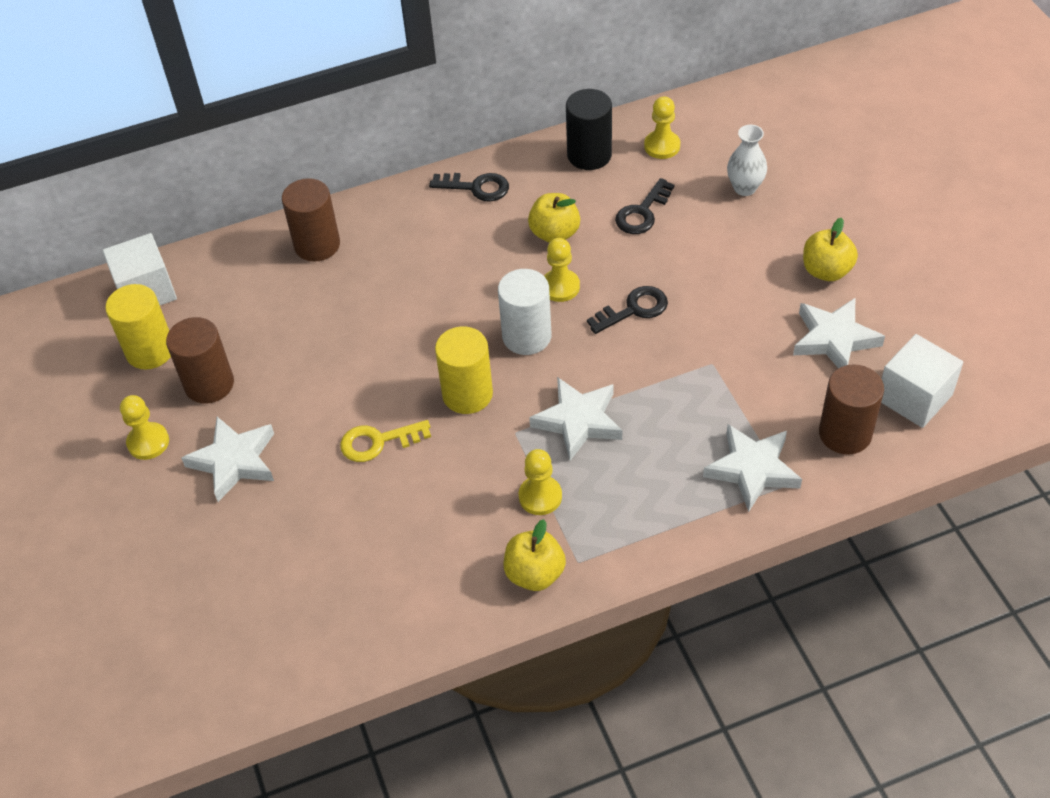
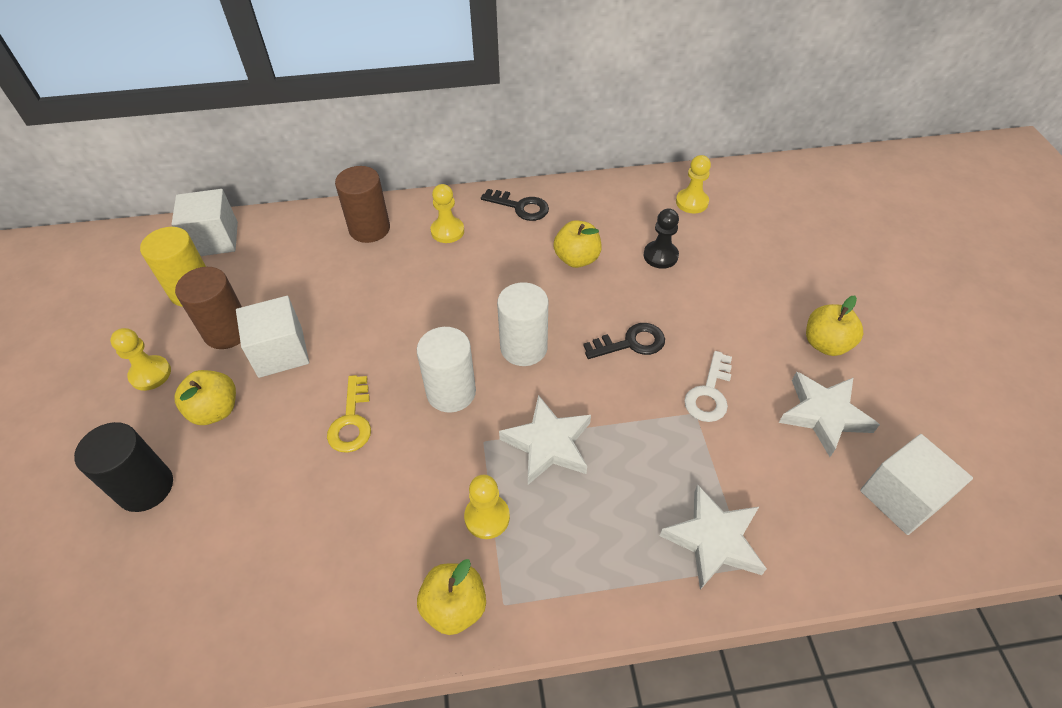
camera: 10 degrees right, 0 degrees up
(234, 461) = (215, 410): white star -> yellow apple
(276, 392) = (280, 352): none -> white cube
(378, 442) = (351, 421): yellow key -> yellow key turned 90 degrees counterclockwise
(467, 394) = (451, 392): yellow cylinder -> white cylinder
(560, 287) = (568, 307): yellow pawn -> yellow pawn (447, 231)
(589, 155) = (626, 198): black cylinder -> black cylinder (145, 487)
(642, 213) = (660, 256): black key -> black pawn
(722, 342) = (709, 393): none -> white key
(744, 188) = (760, 252): white vase -> none
(845, 433) = (820, 521): brown cylinder -> none

